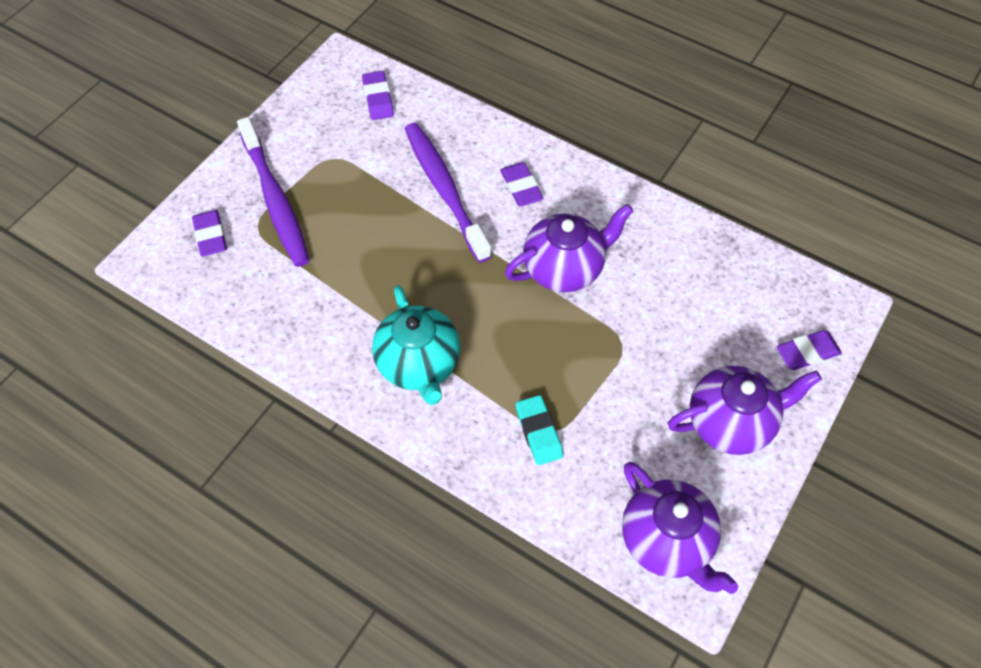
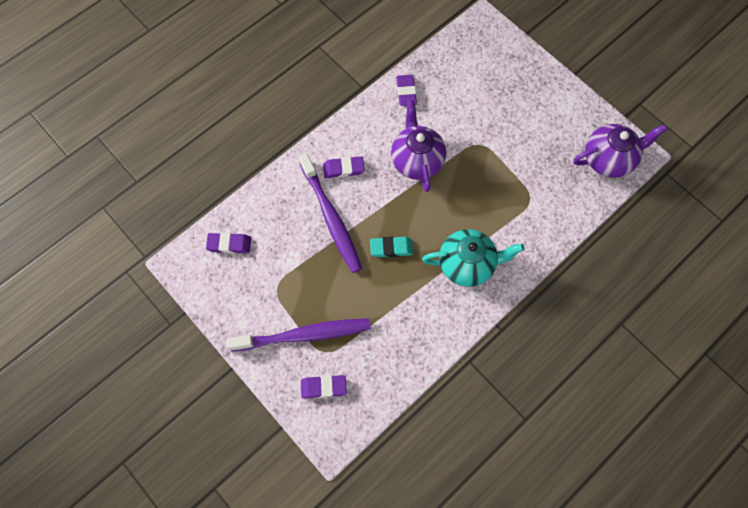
camera: 75 degrees left, 10 degrees up
(445, 190) = (331, 217): purple toothbrush -> purple toothbrush turned 105 degrees counterclockwise
(538, 432) = (529, 206): turquoise eraser -> turquoise eraser (391, 248)
(731, 422) = (544, 105): purple teapot -> none
(807, 353) = (508, 52): purple eraser -> purple eraser (406, 92)

